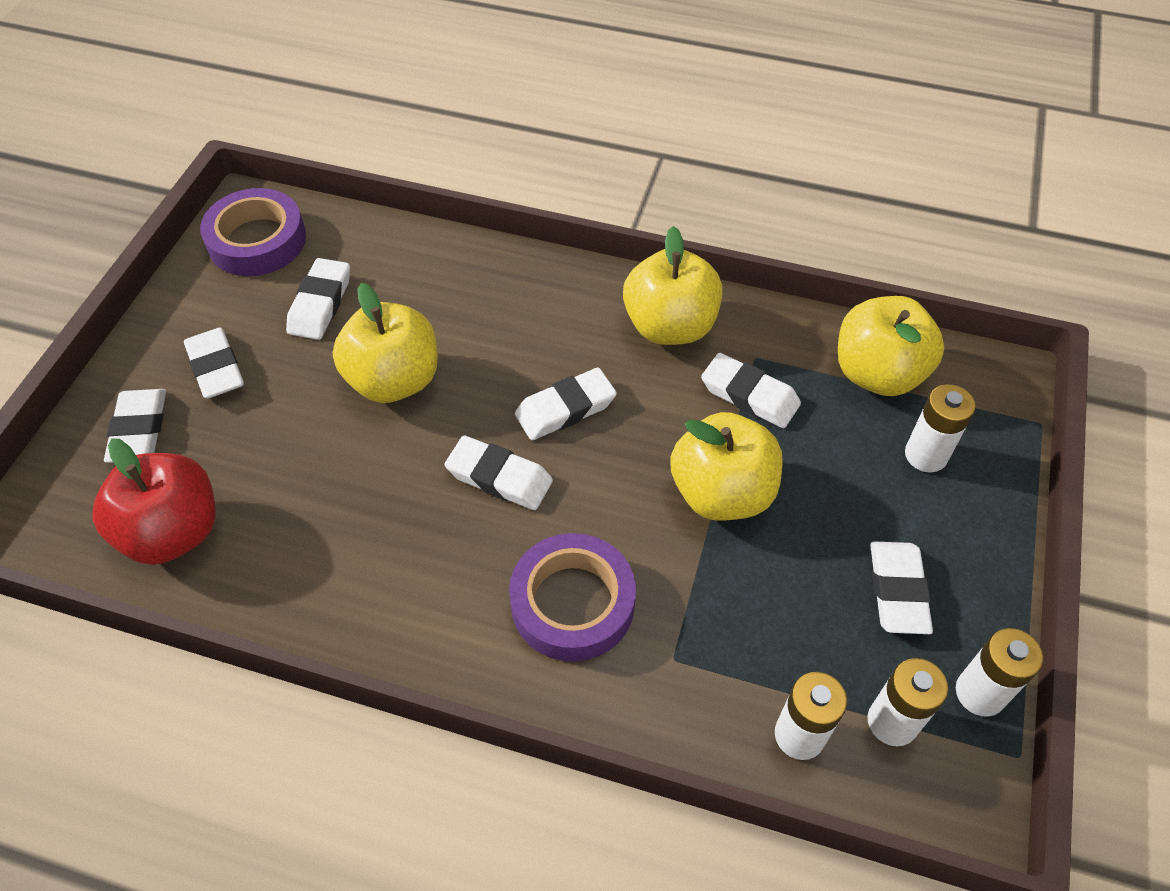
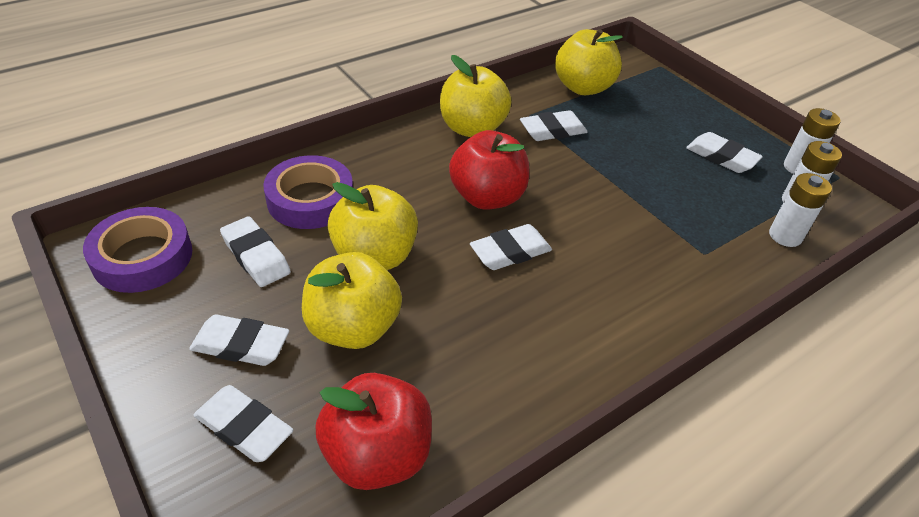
camera: 55 degrees left, 10 degrees down
(565, 409) = (487, 197): white eraser -> red apple
(572, 603) = (634, 272): purple tape -> purple tape (310, 199)
(721, 493) = (608, 176): yellow apple -> yellow apple (353, 327)
(926, 455) = (648, 104): white battery -> none

